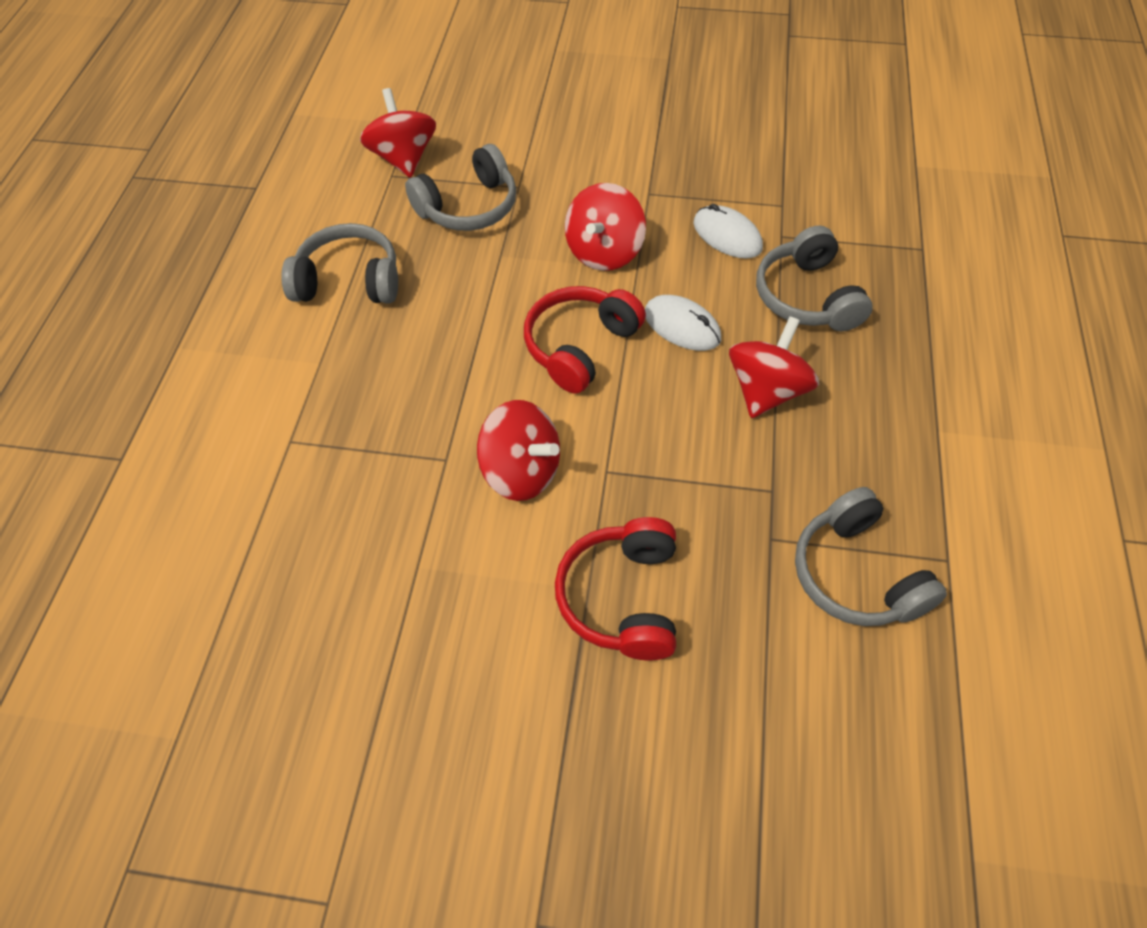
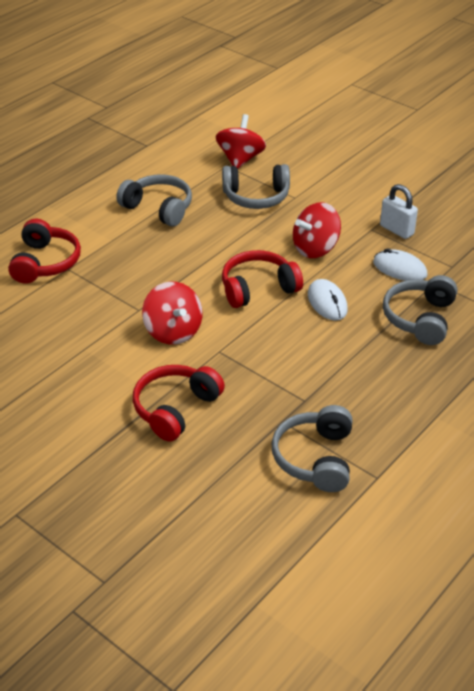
camera: 30 degrees right, 15 degrees down
(247, 447) = (45, 262): none -> red headphones
(679, 181) = (396, 230): none -> white padlock
(727, 236) = (399, 269): white mouse -> white mouse turned 45 degrees counterclockwise
(766, 391) = (347, 353): red spinning top -> none

